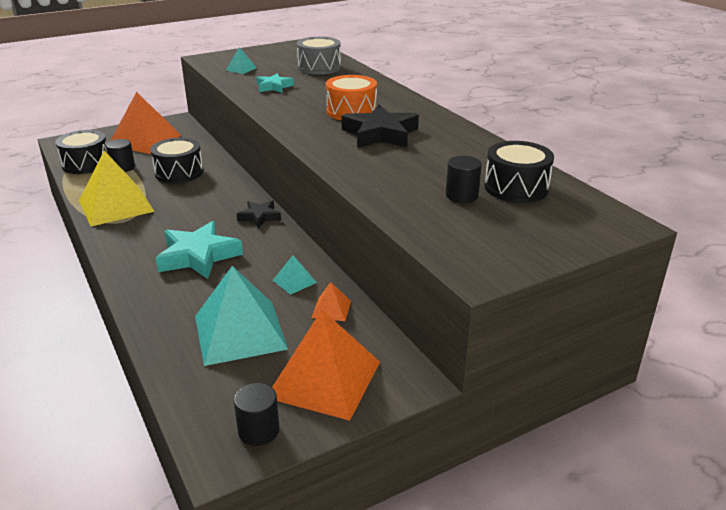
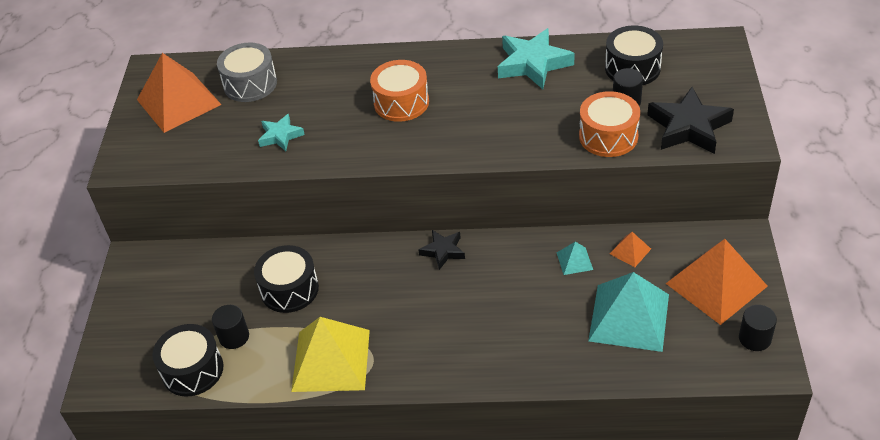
camera: 55 degrees left, 15 degrees up
(145, 140) = (168, 301): orange pyramid -> orange pyramid (178, 102)
(198, 256) = (488, 315): turquoise star -> turquoise star (533, 64)
(241, 69) = (193, 146): turquoise pyramid -> none
(380, 134) = (472, 102): black star -> black star (688, 127)
(400, 198) = (608, 136): none -> orange drum

